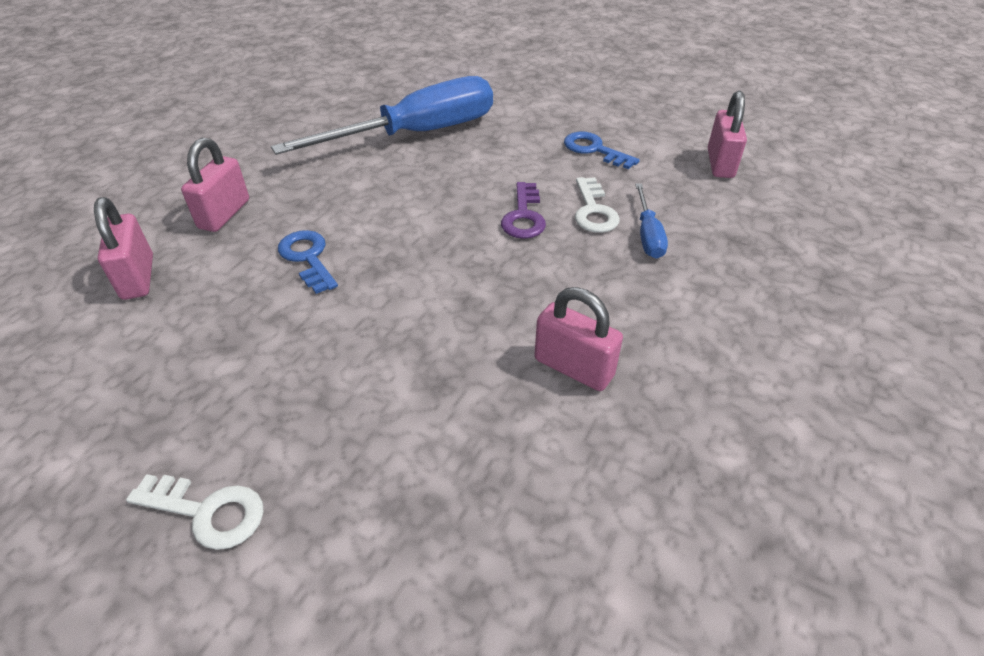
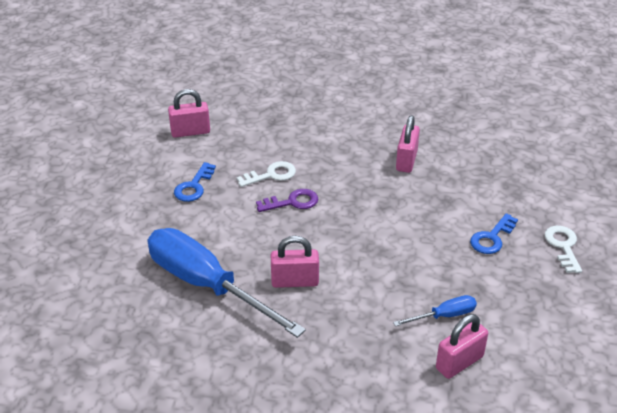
camera: 110 degrees left, 5 degrees down
(224, 214) = (370, 353): pink padlock -> pink padlock (295, 281)
(307, 258) = (389, 285): blue key -> blue key (492, 238)
(647, 235) = (285, 151): blue screwdriver -> blue screwdriver (444, 316)

